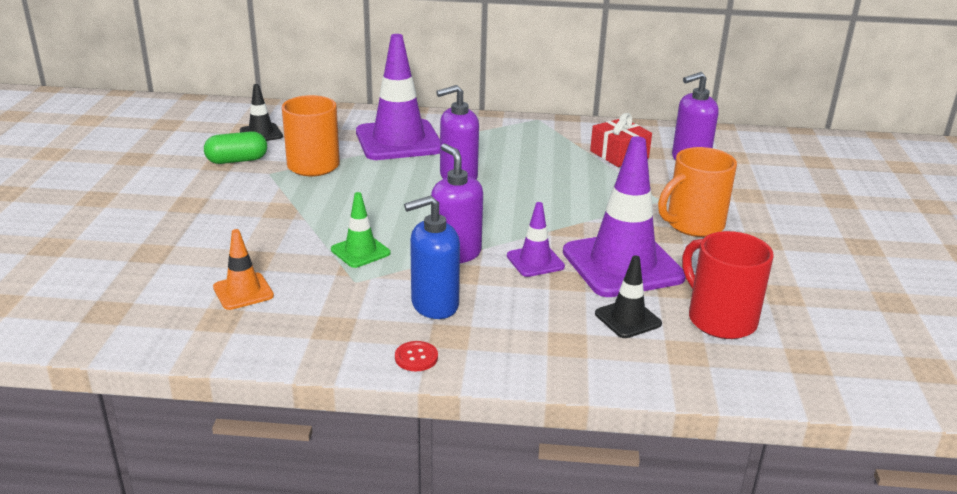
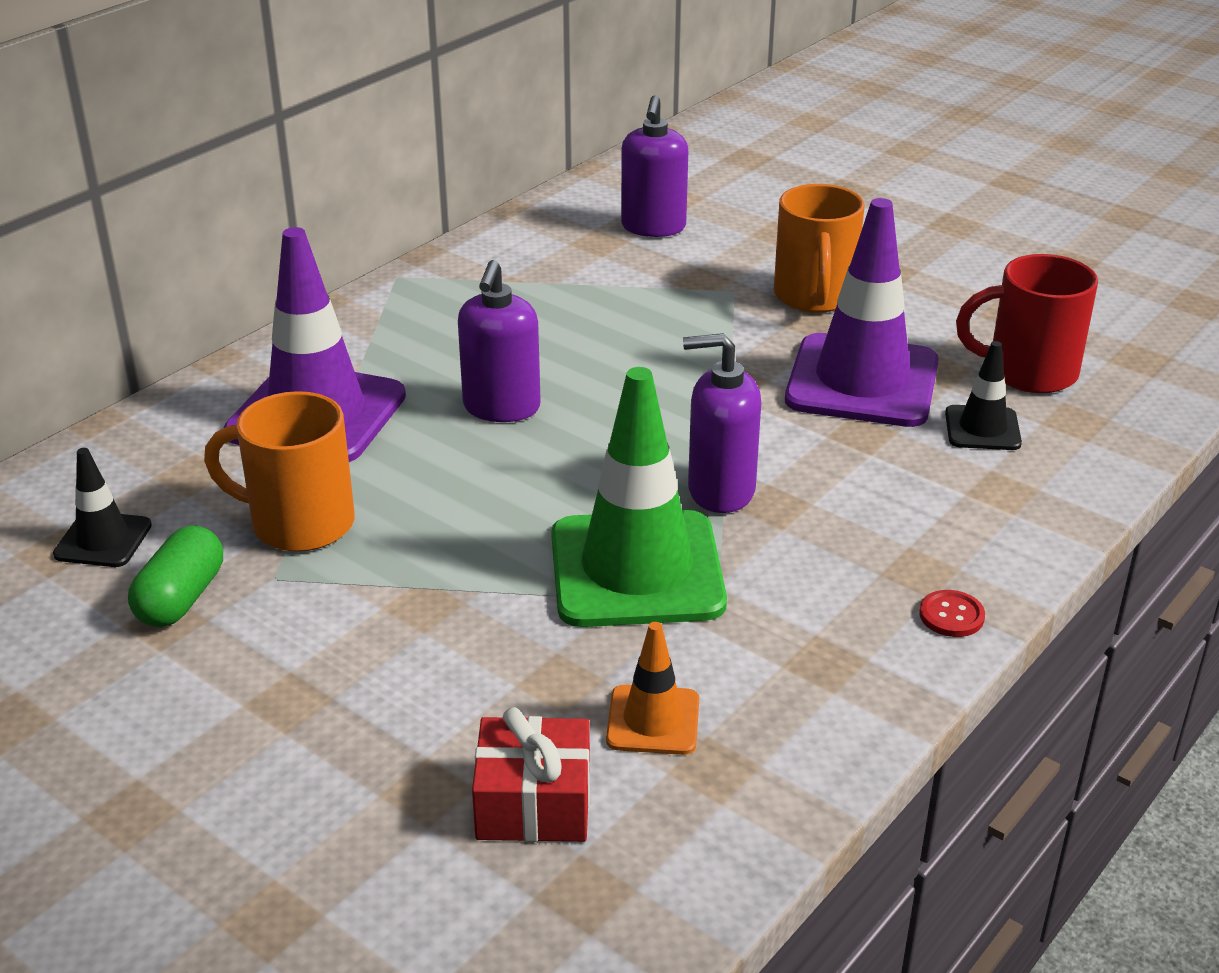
camera: 55 degrees left, 5 degrees up
(360, 251) = (636, 570): green traffic cone -> green traffic cone, size x2.07
(434, 305) = (837, 556): blue soap dispenser -> none
(535, 261) = (798, 438): purple traffic cone -> none
(619, 155) = (582, 265): red gift -> red gift (534, 803)

